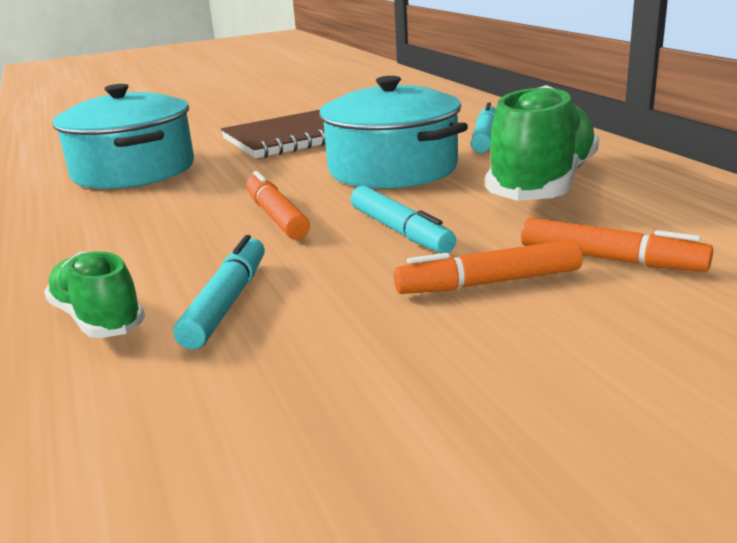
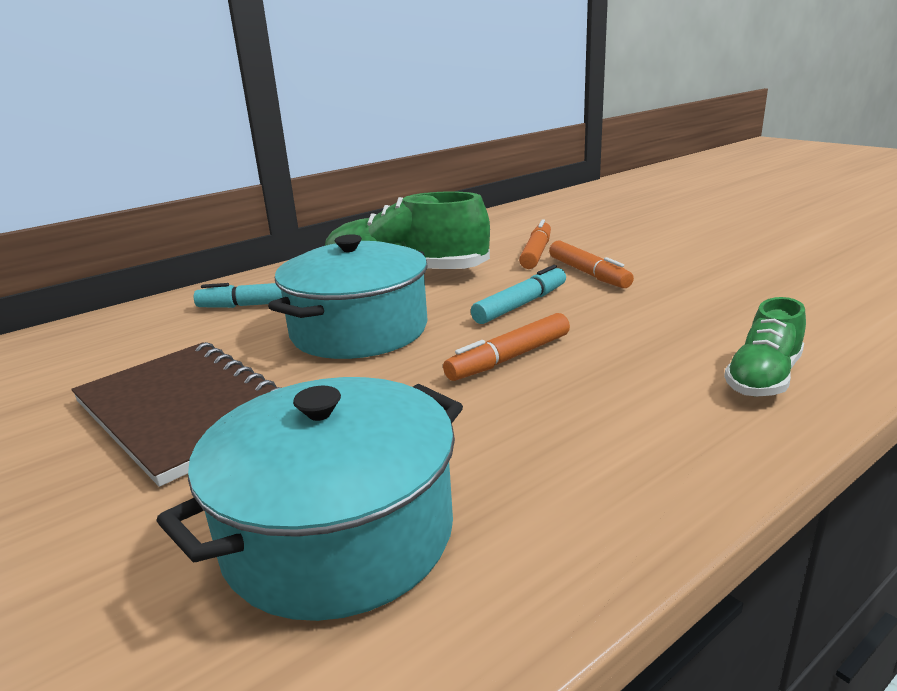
camera: 105 degrees left, 0 degrees up
(227, 302) = (686, 337): turquoise marker -> none

